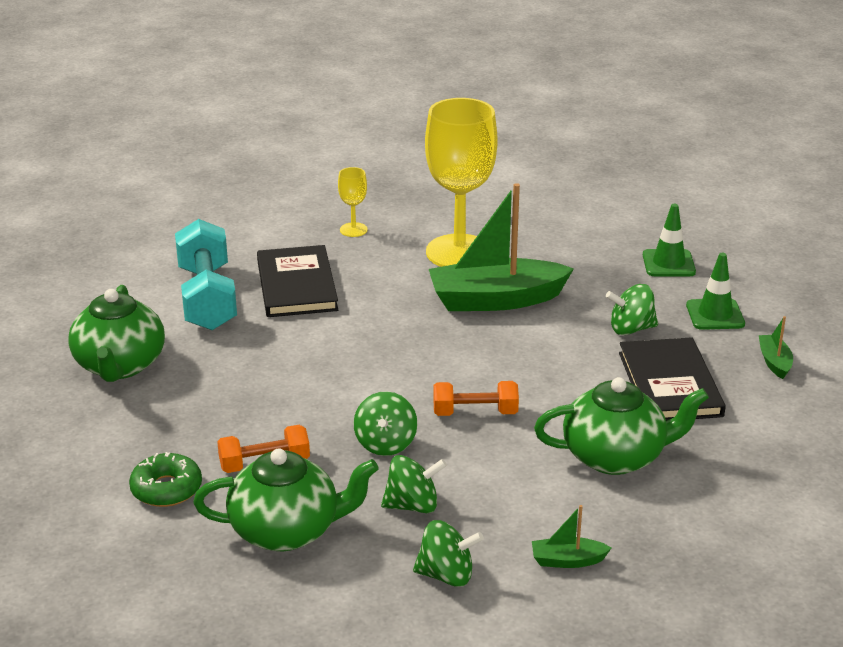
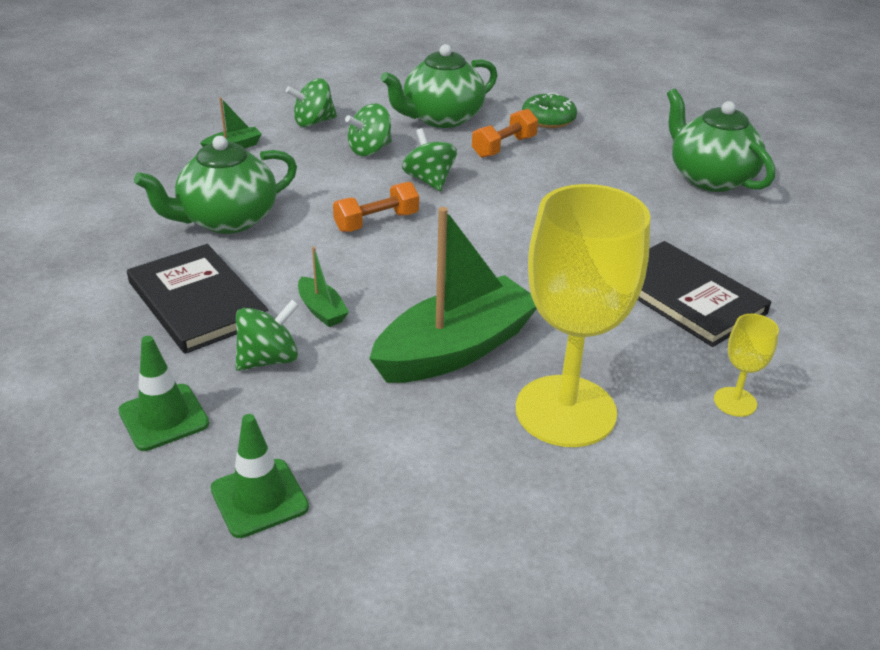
camera: 150 degrees right, 5 degrees up
(207, 298) = (745, 255): turquoise dumbbell -> none
(774, 362) = (74, 366): green boat -> green boat (321, 310)

